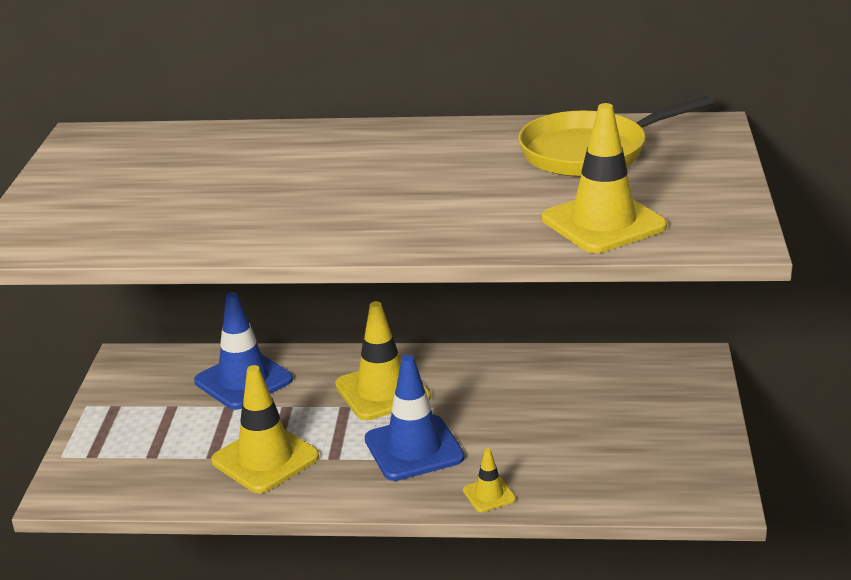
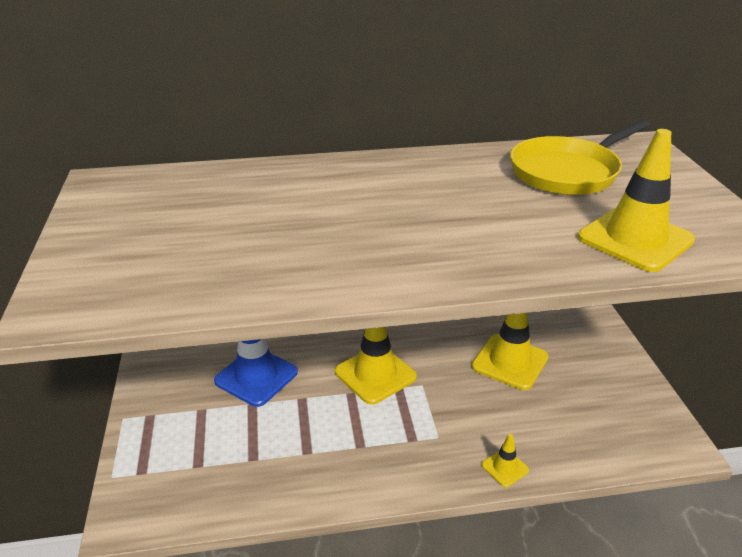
camera: 15 degrees left, 5 degrees up
(265, 459) = (301, 455): yellow traffic cone -> yellow traffic cone (510, 362)
(414, 448) = (423, 428): blue traffic cone -> none

